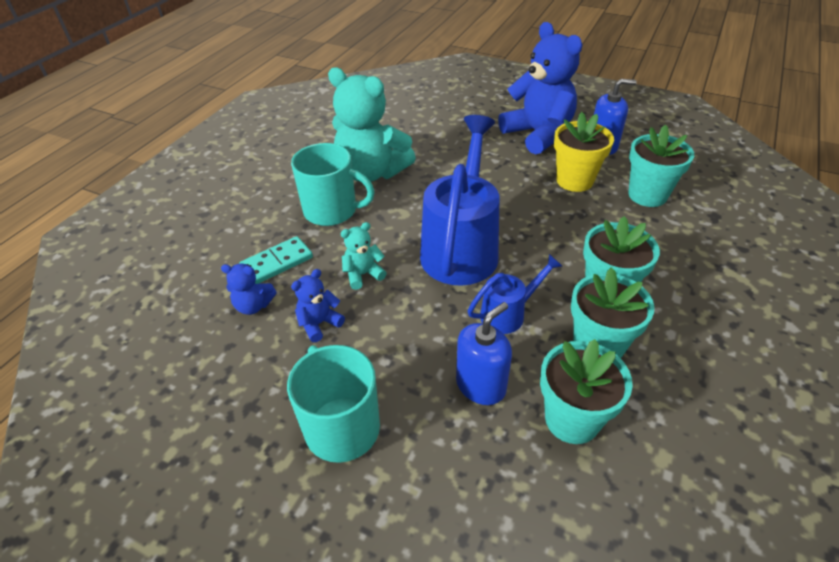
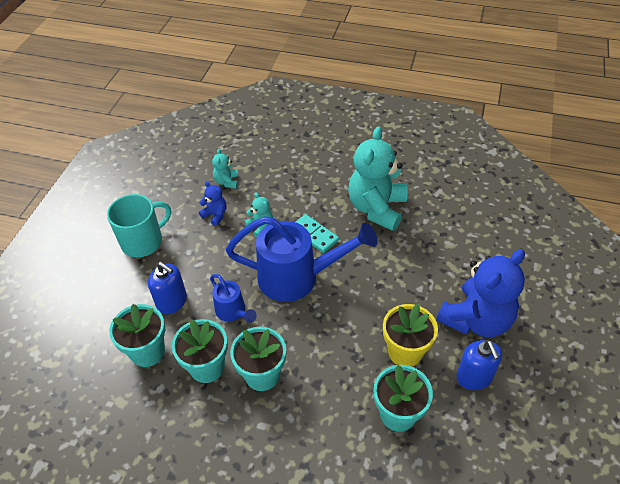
camera: 80 degrees right, 5 degrees up
(253, 306) = (227, 182): blue teddy bear -> turquoise teddy bear
(277, 263) = (265, 182): turquoise domino -> turquoise domino (314, 235)
(332, 211) = (323, 196): turquoise mug -> none

